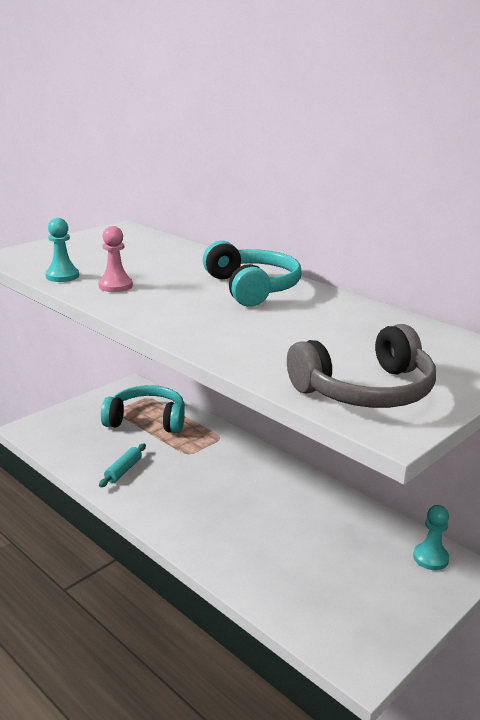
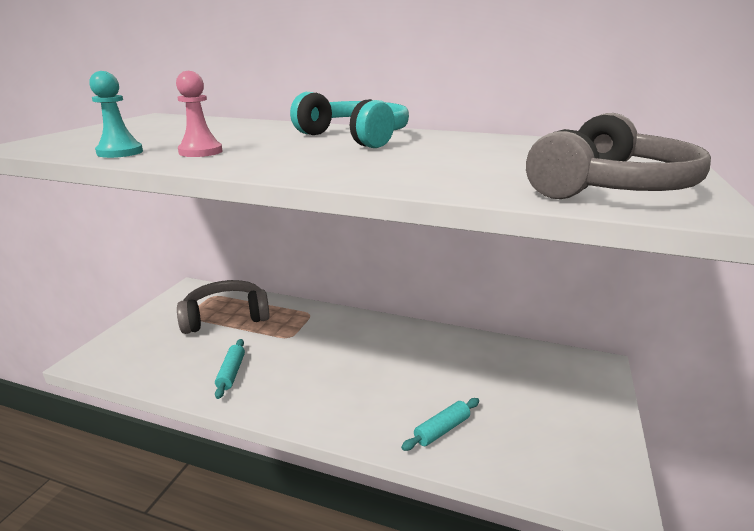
camera: 25 degrees left, 0 degrees up
(147, 420) = (226, 316): turquoise headphones -> grey headphones
(259, 568) = (441, 430): none -> turquoise rolling pin
(430, 558) = (569, 366): turquoise pawn -> none

